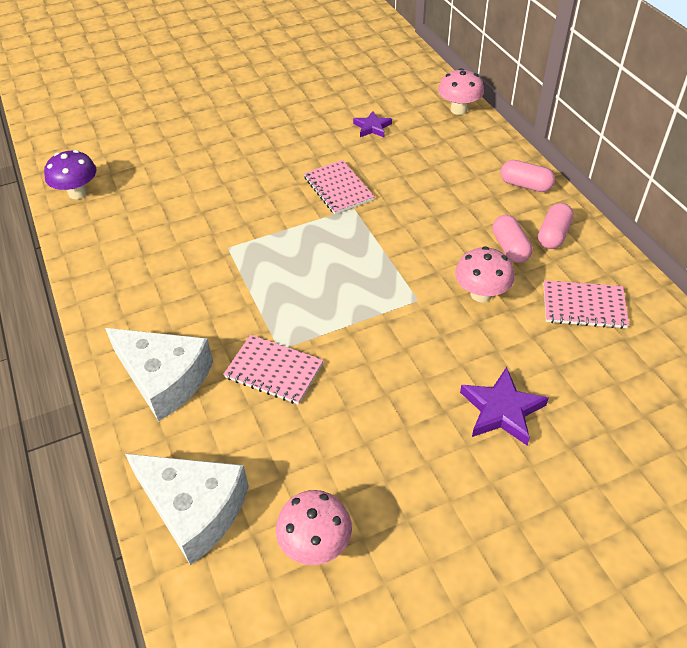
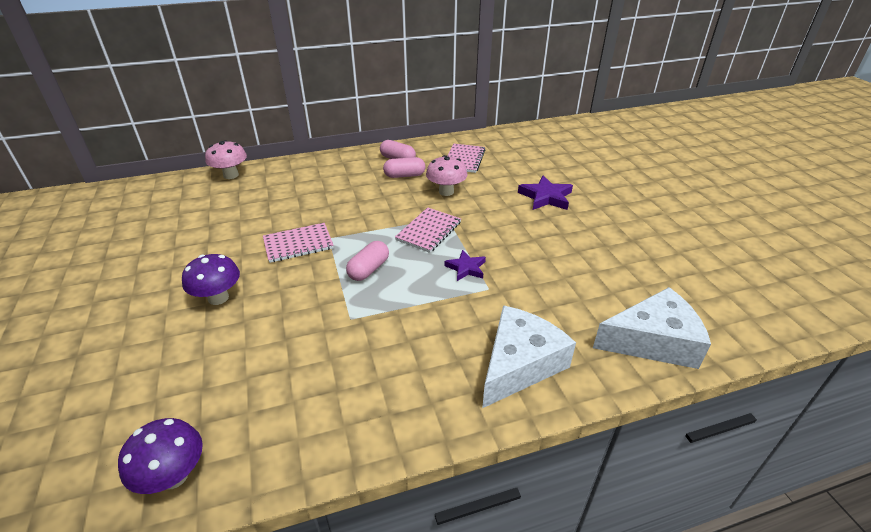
camera: 85 degrees left, 10 degrees down
(194, 509) = (653, 341): white cheese -> white cheese turned 45 degrees clockwise
(252, 161) = (218, 298): none -> purple mushroom
(274, 371) = (512, 292): pink notebook -> pink notebook (428, 231)
(315, 544) = (662, 278): pink mushroom -> none
(372, 127) = (221, 219): purple star -> purple star (466, 268)
(525, 185) = (342, 161): pink capsule -> pink capsule (368, 269)

